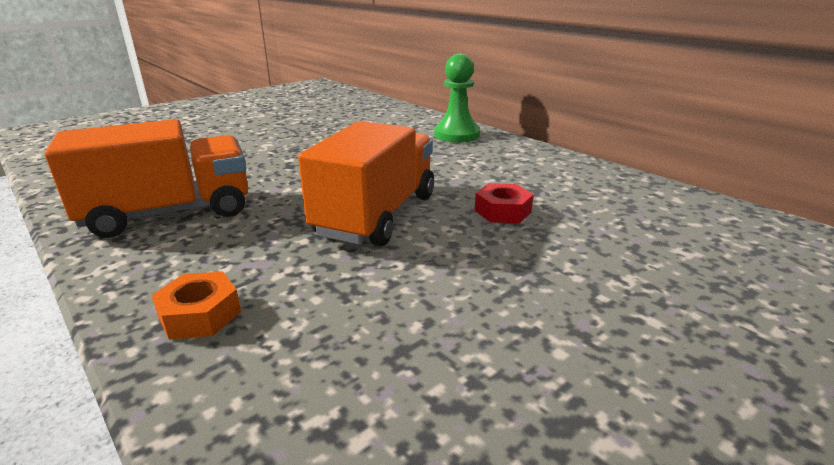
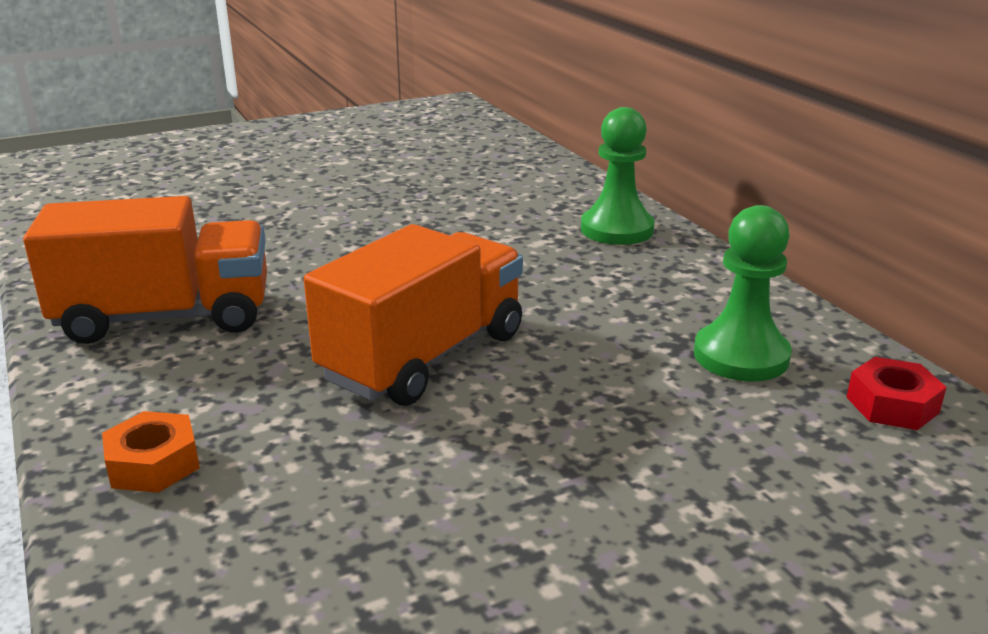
camera: 15 degrees right, 0 degrees up
(502, 211) = (604, 375): red nut -> red nut (892, 405)
(577, 191) = (741, 356): none -> green pawn

